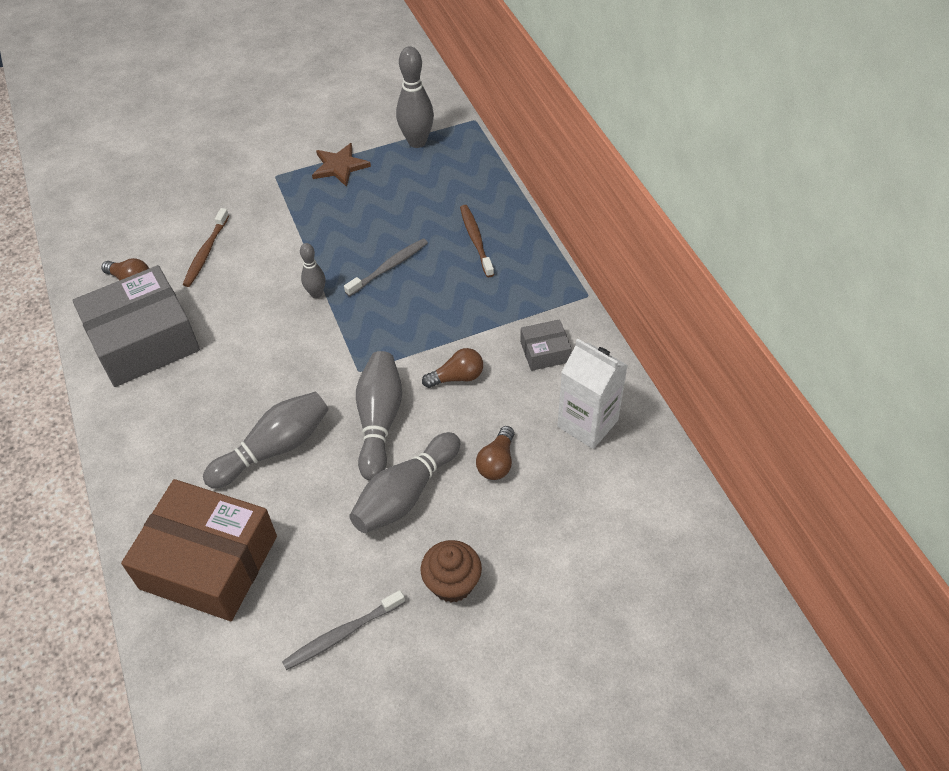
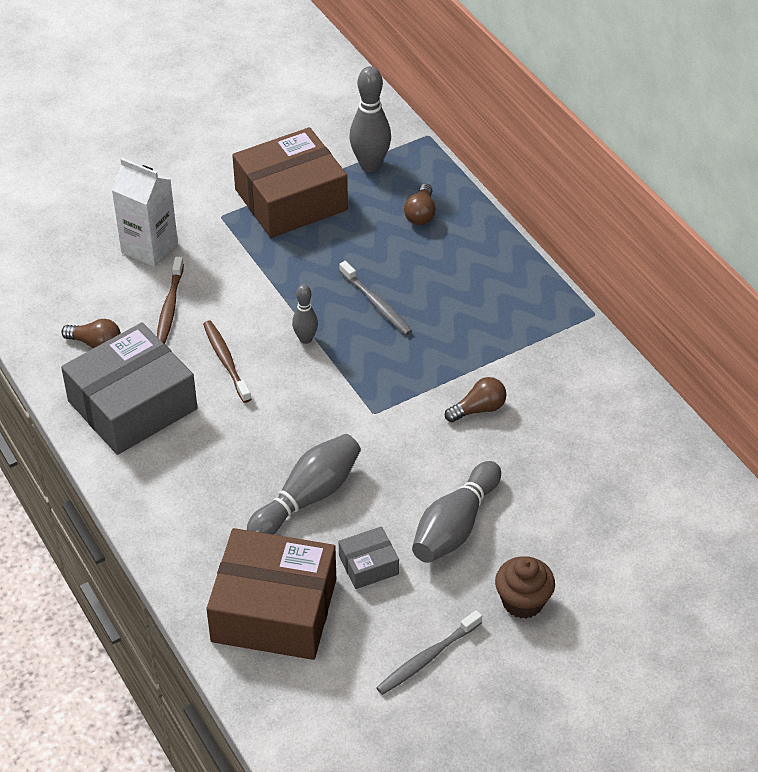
camera: 10 degrees left, 5 degrees down
(340, 166) = (291, 200): brown star -> brown box
(379, 421) = (409, 460): grey bowling pin -> none
(389, 267) = (376, 304): grey toothbrush -> grey toothbrush turned 105 degrees clockwise
(476, 240) = (462, 267): brown toothbrush -> brown toothbrush (226, 361)
(497, 462) = (540, 486): brown light bulb -> brown light bulb (421, 214)
(545, 352) = (563, 375): grey box -> grey box (368, 565)
(587, 423) = (622, 441): white carton -> white carton (149, 247)

